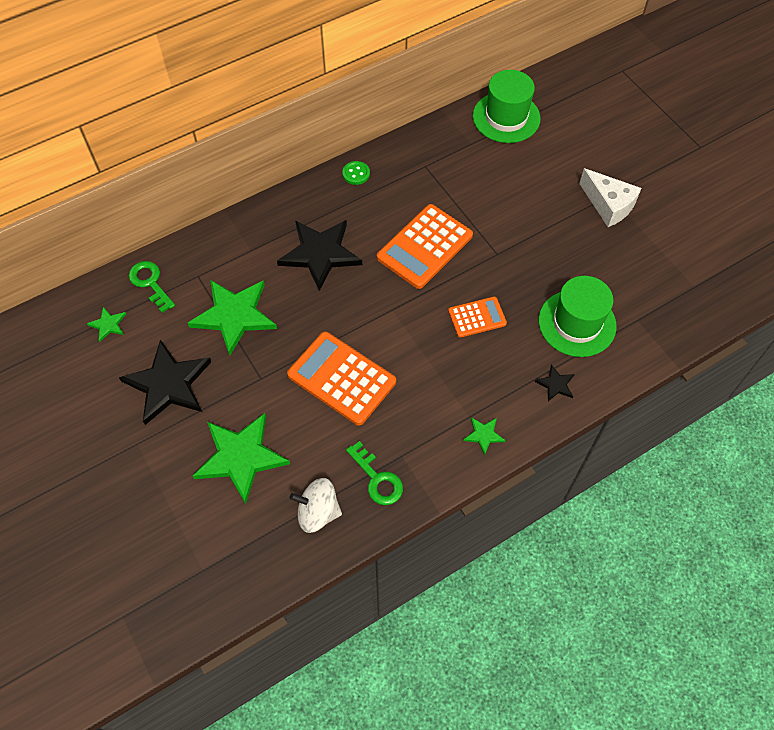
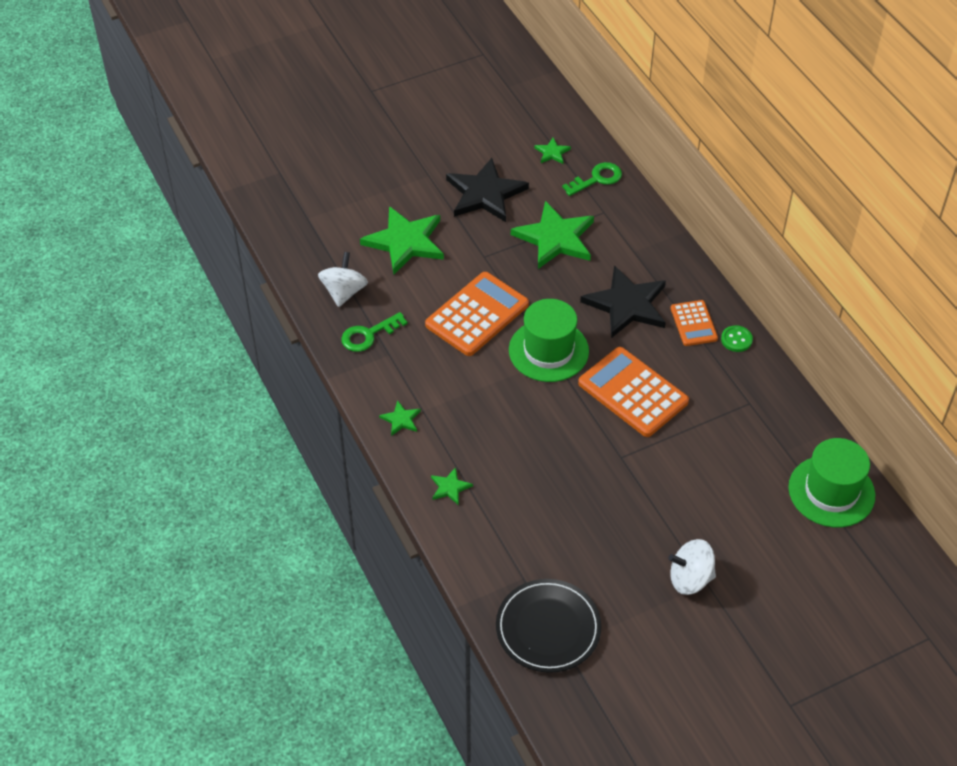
camera: 95 degrees right, 10 degrees down
(477, 317) = (538, 429): orange calculator -> orange calculator (693, 323)
(555, 384) = (450, 487): black star -> green star
(577, 323) = (523, 518): green hat -> green hat (548, 350)
(608, 205) = (690, 579): white cheese -> white spinning top
(681, 299) = (548, 628): none -> black plate

